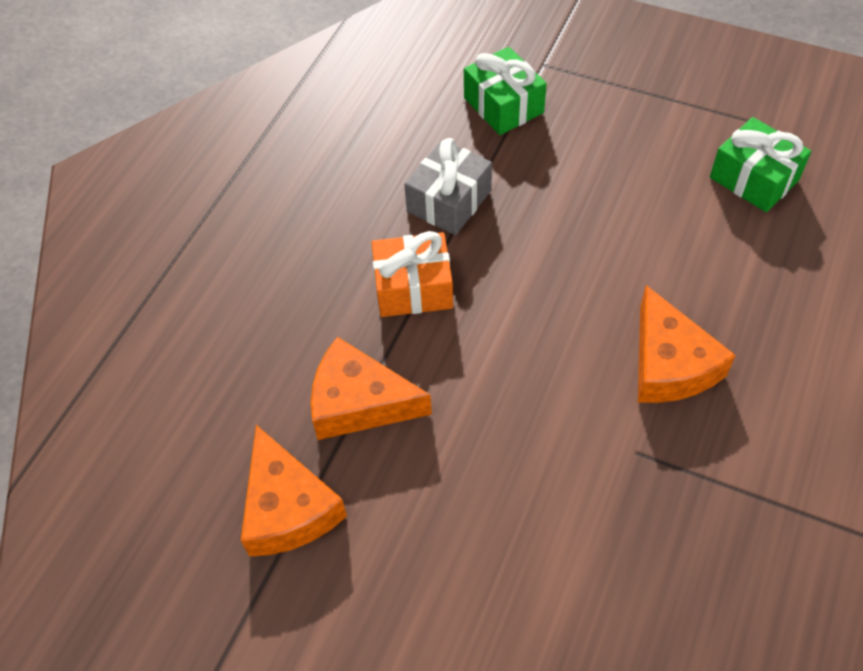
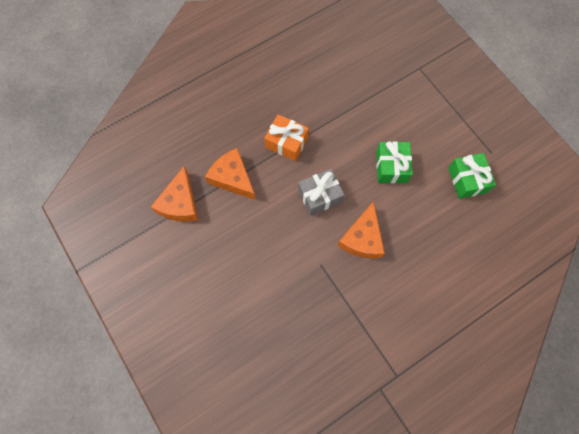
camera: 30 degrees right, 15 degrees up
(449, 201) = (329, 112): grey gift -> grey gift (320, 196)
(503, 105) = (386, 79): green gift -> green gift (391, 167)

